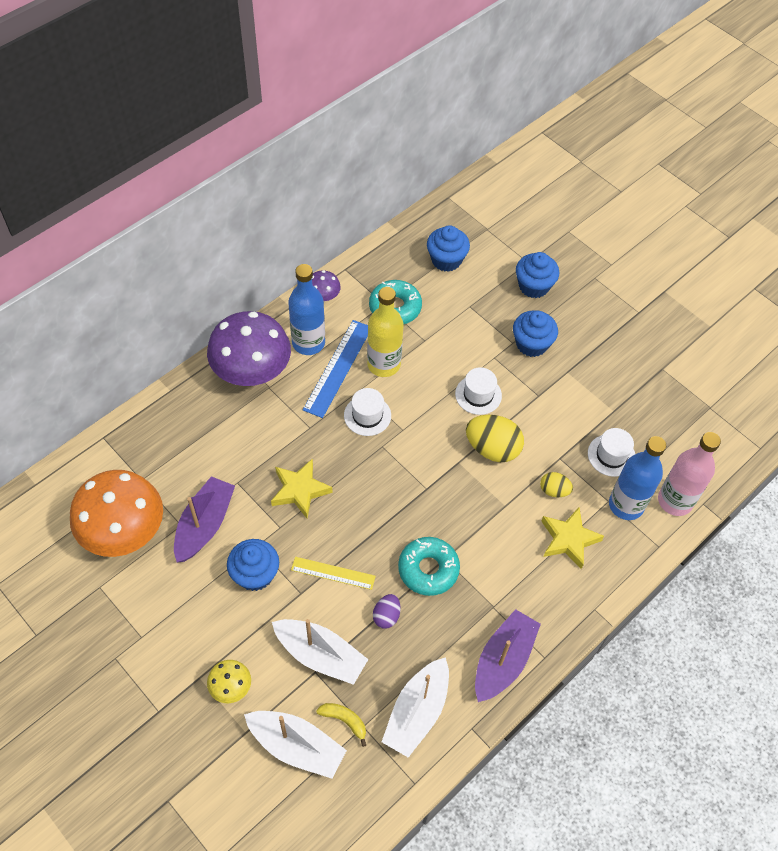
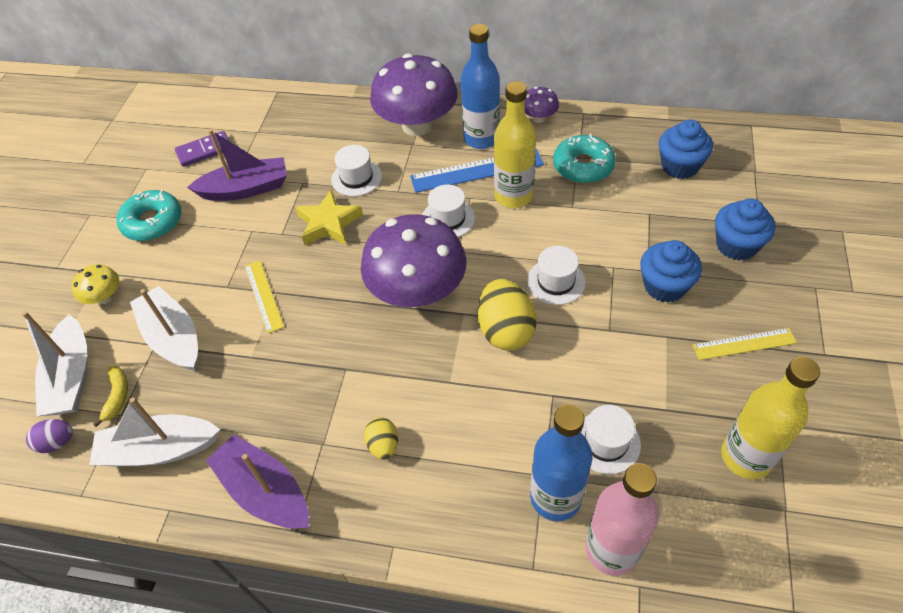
camera: 60 degrees right, 5 degrees down
(124, 531) = (204, 151): orange mushroom -> purple domino
(255, 574) = (223, 246): blue cupcake -> none
(269, 444) = (356, 178): none -> white hat
(320, 655) = (173, 338): white boat -> white boat turned 150 degrees clockwise
(386, 616) = (248, 361): purple egg -> purple egg (57, 442)
(416, 476) = (417, 291): none -> purple mushroom
(428, 569) = (322, 363): turquoise donut -> turquoise donut (153, 222)
(503, 660) = (265, 491): purple boat -> purple boat turned 135 degrees counterclockwise
(554, 490) = (507, 414): yellow egg -> yellow egg (383, 445)
(568, 539) = (459, 465): yellow star -> none
(603, 341) = (744, 344): none -> yellow ruler
(669, 399) = (746, 457): none -> yellow bottle

